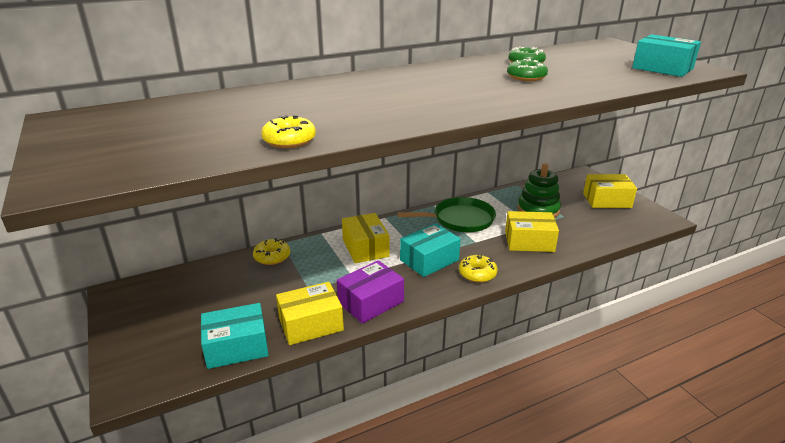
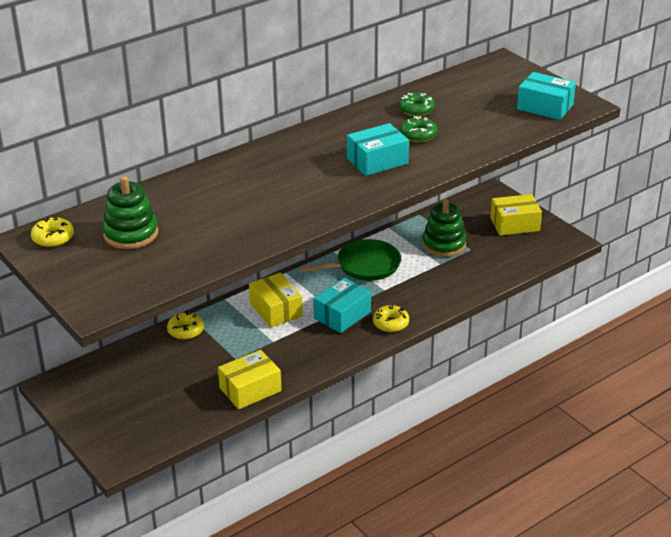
camera: 10 degrees left, 5 degrees up
(174, 122) = (131, 234): none -> green stacking toy
(237, 347) = (193, 416): turquoise box -> turquoise box (377, 161)
(289, 140) = (239, 244): yellow donut -> yellow donut (53, 238)
(370, 302) = (297, 363): purple box -> none
(529, 241) = (437, 283): yellow box -> none

